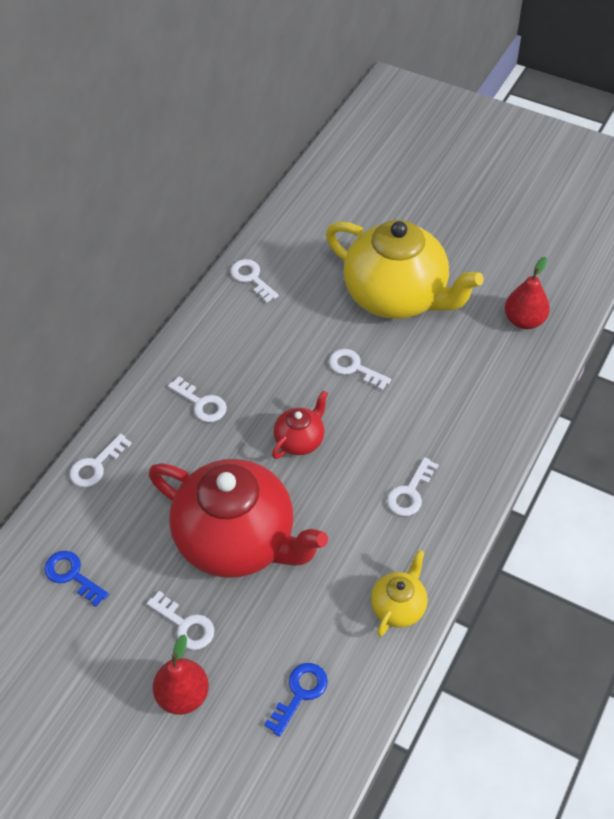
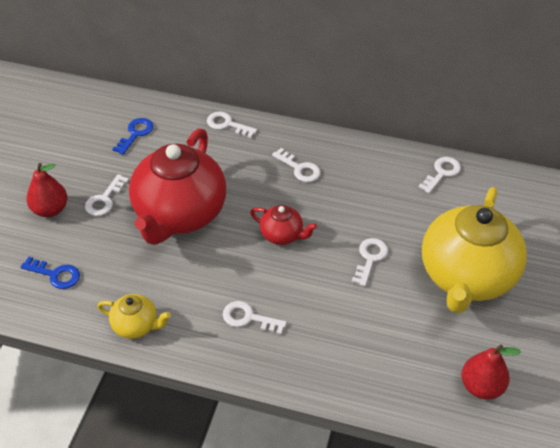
camera: 75 degrees right, 5 degrees down
(201, 404) = (299, 169): white key -> white key turned 75 degrees counterclockwise

